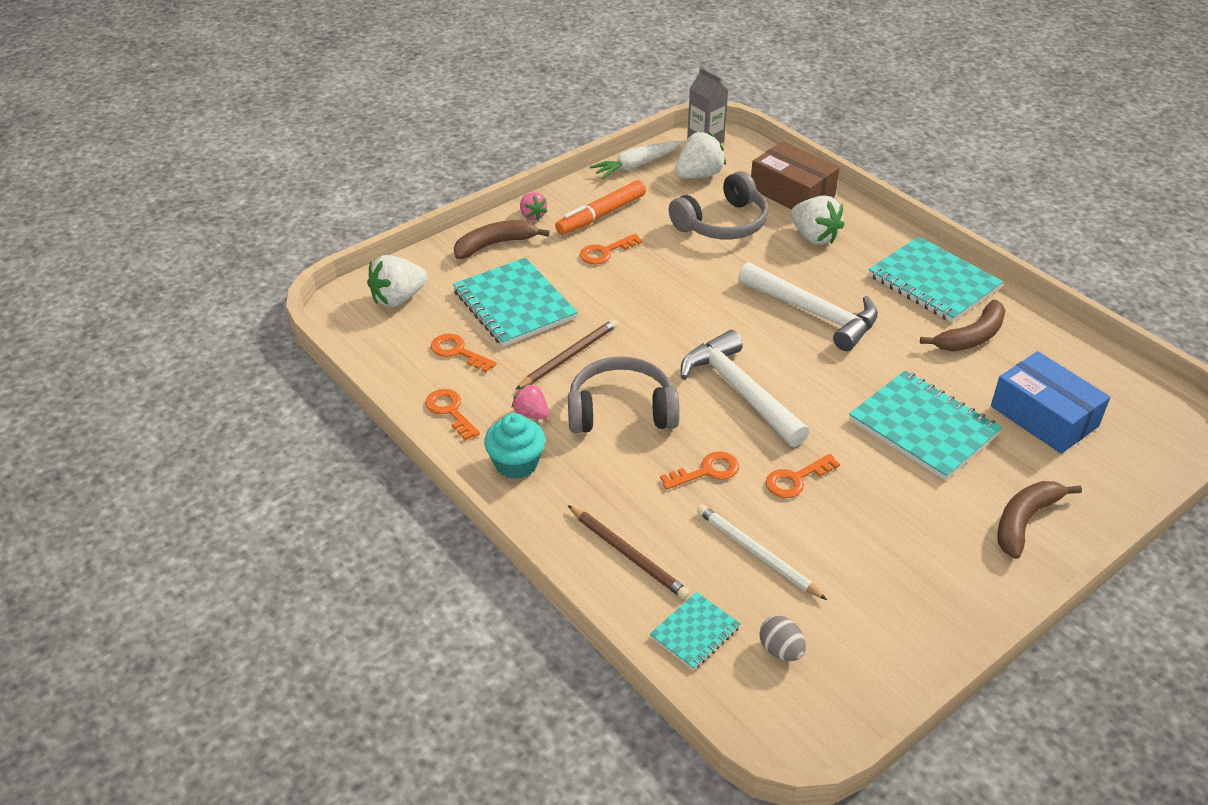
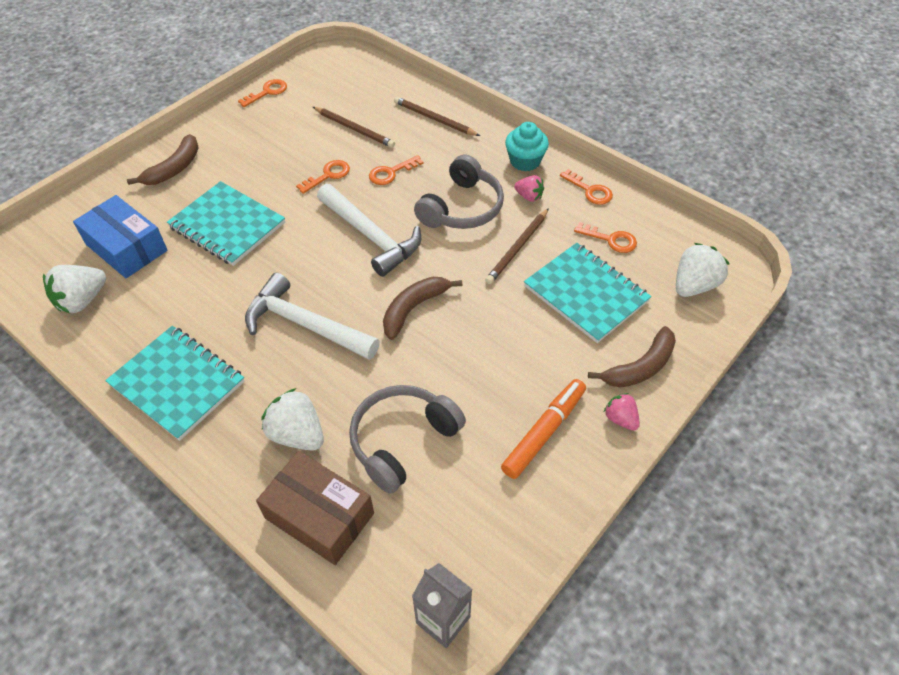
camera: 170 degrees right, 10 degrees up
(605, 252) = (522, 374): orange key -> orange key (267, 92)
(621, 411) = (462, 208): grey headphones -> grey headphones turned 45 degrees counterclockwise
(636, 165) = (528, 539): white carrot -> none
(695, 632) = (388, 88): turquoise notebook -> none
(698, 175) = (442, 532): white strawberry -> white strawberry (82, 300)
(757, 554) = (354, 129): white pencil -> brown pencil
(780, 650) = (340, 86): grey egg -> none
(971, 337) = (160, 318): brown banana -> brown banana (414, 309)

